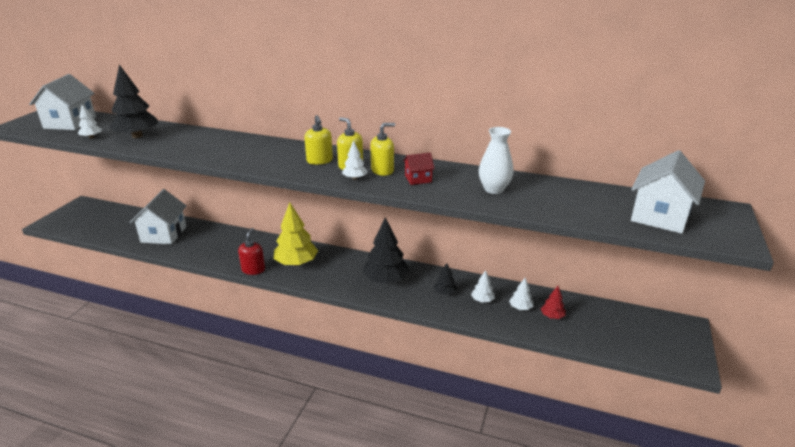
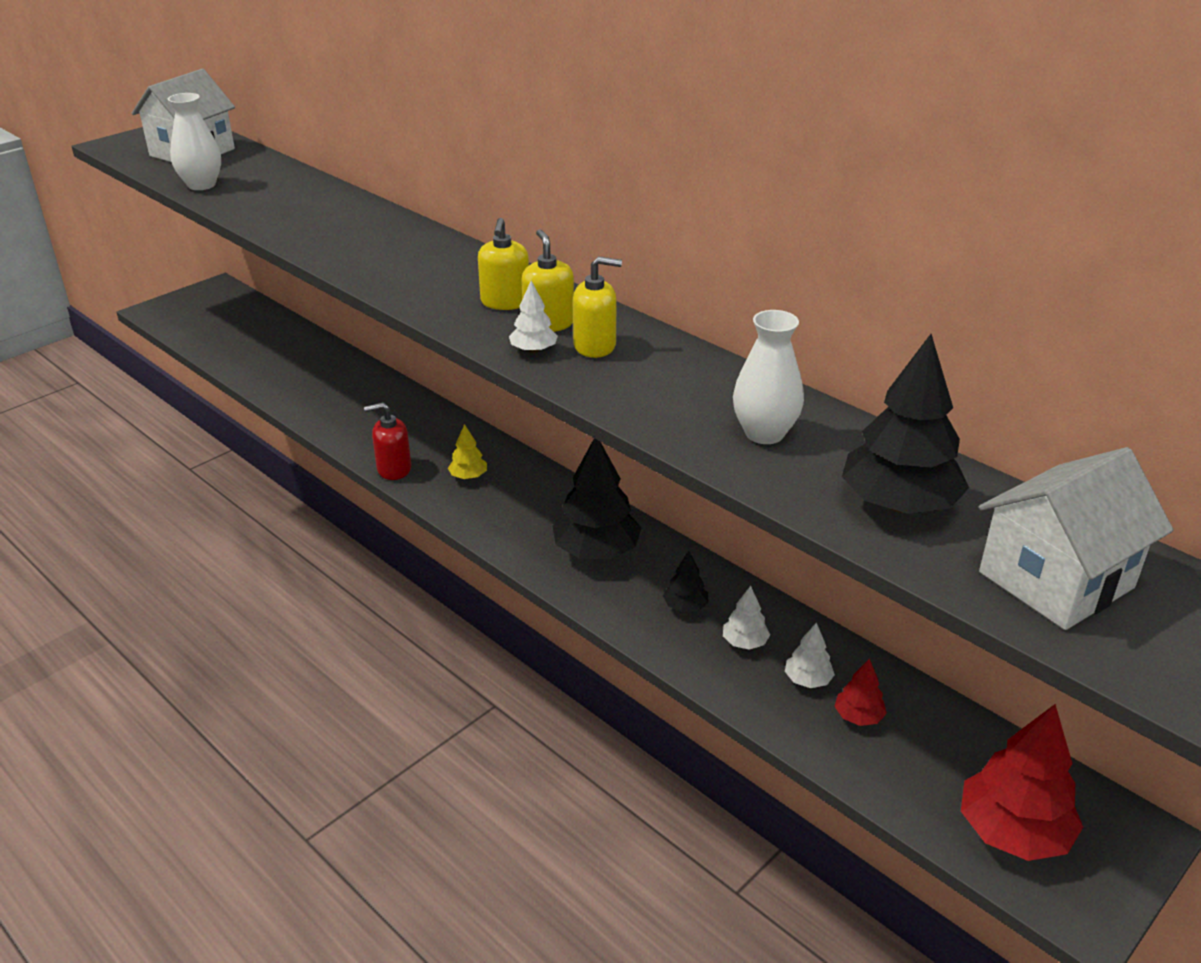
camera: 25 degrees right, 5 degrees up
(91, 137) = (201, 185): white tree -> white vase
(137, 136) = (265, 195): black tree -> black tree (898, 504)
(164, 234) = (300, 370): white house -> none
(253, 269) = (394, 469): red soap dispenser -> red soap dispenser turned 135 degrees counterclockwise
(296, 263) = (468, 476): yellow tree -> yellow tree, size x0.49
(418, 179) = (642, 378): red house -> none
(644, 342) = (1013, 832): none -> red tree

